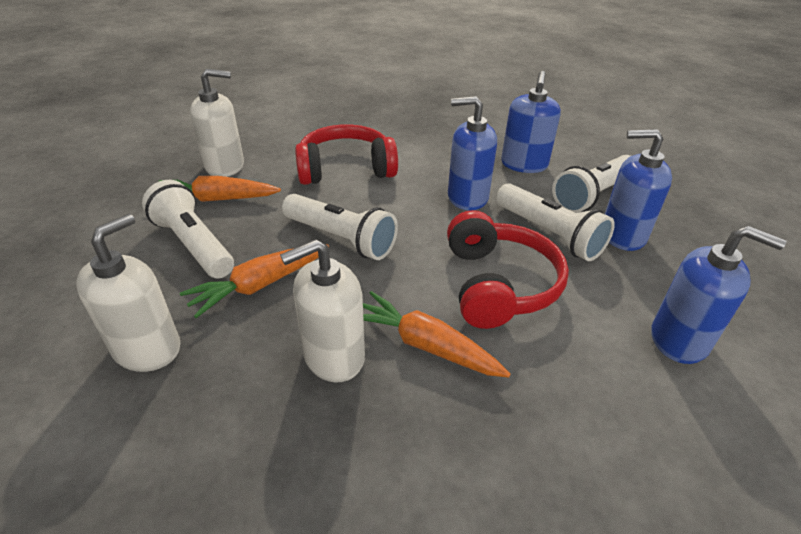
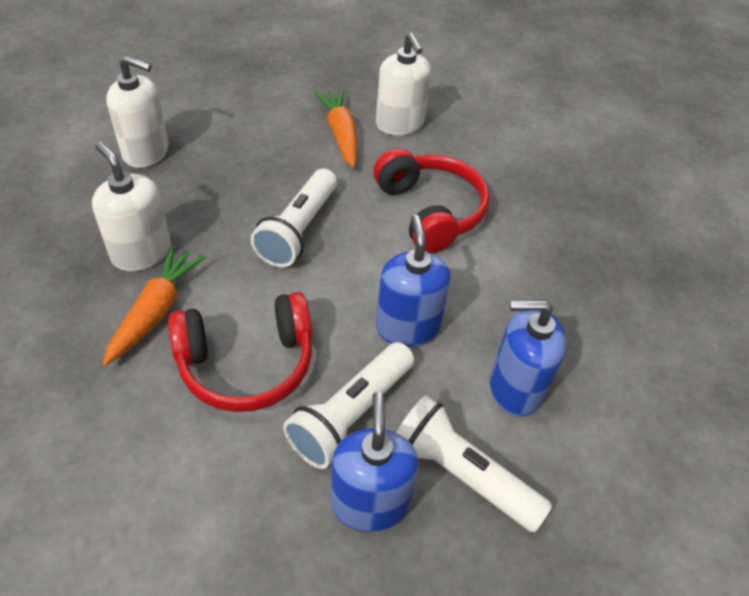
camera: 75 degrees right, 10 degrees up
(194, 244) = (269, 140): white flashlight -> none
(260, 285) = (222, 192): orange carrot -> none
(679, 339) = (174, 540): blue soap dispenser -> none

